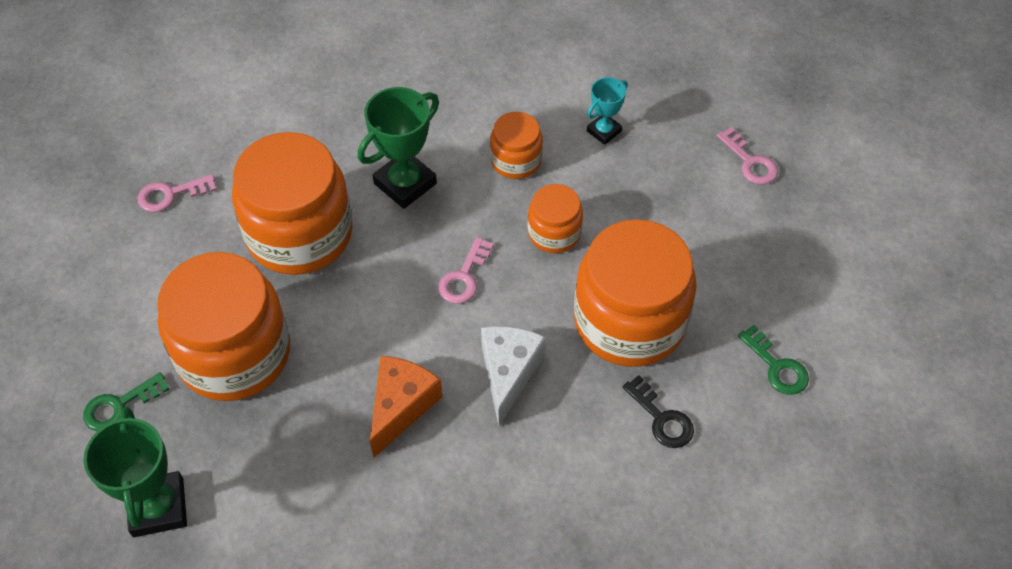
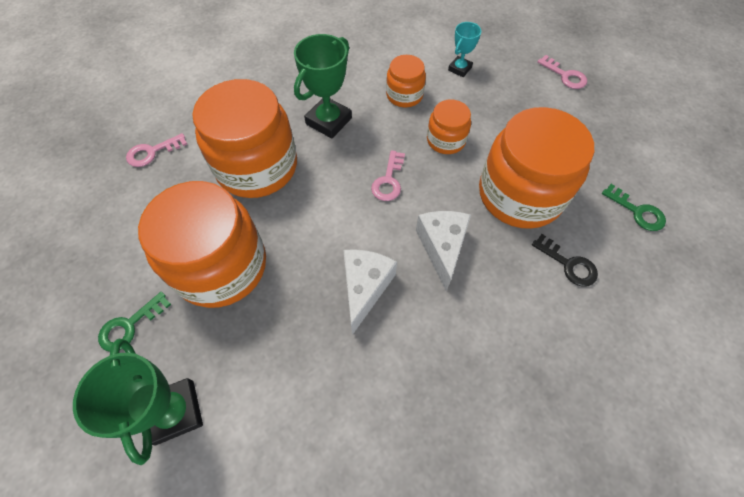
camera: 10 degrees left, 5 degrees up
(401, 407) = (365, 288): orange cheese -> white cheese

